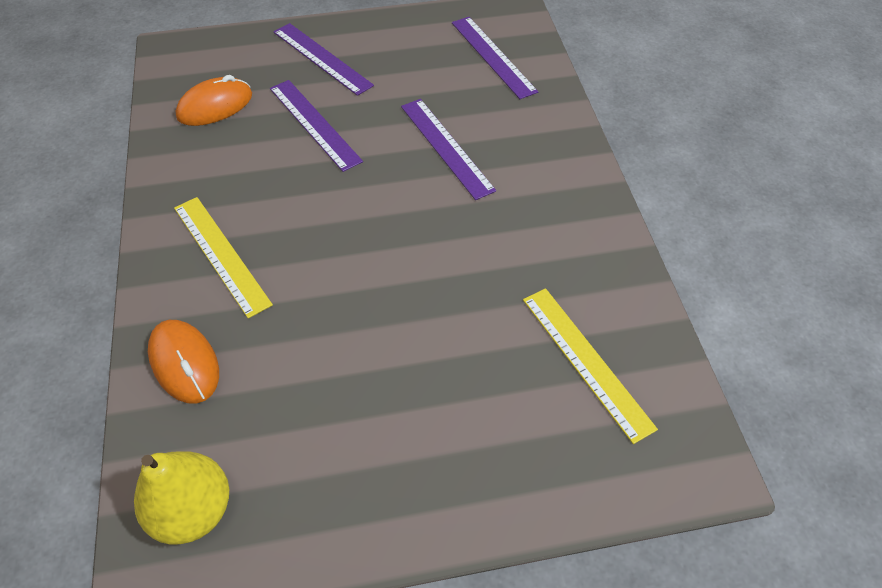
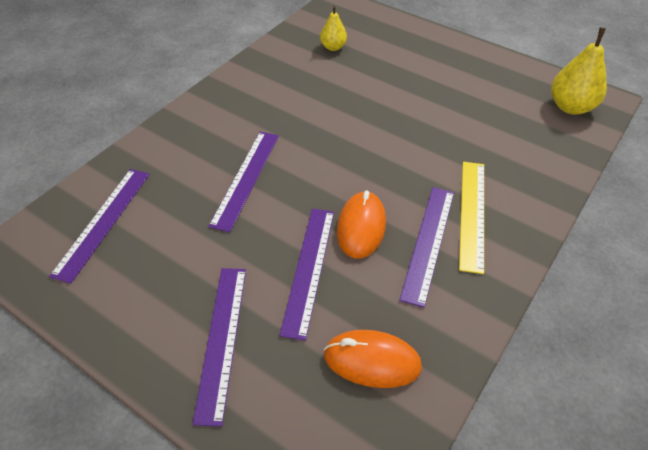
camera: 135 degrees left, 5 degrees down
(184, 363) = (539, 166): orange mouse -> orange mouse (361, 227)
(240, 202) = (428, 243): none -> purple ruler
(586, 361) = (333, 47): yellow ruler -> yellow pear

